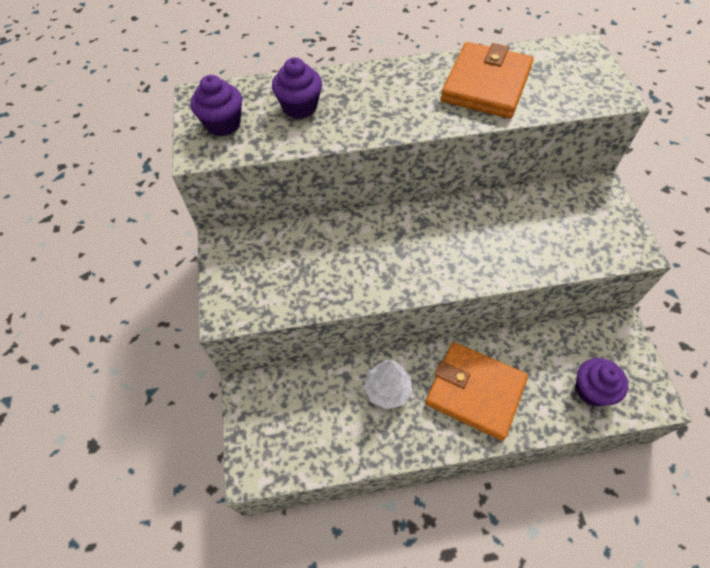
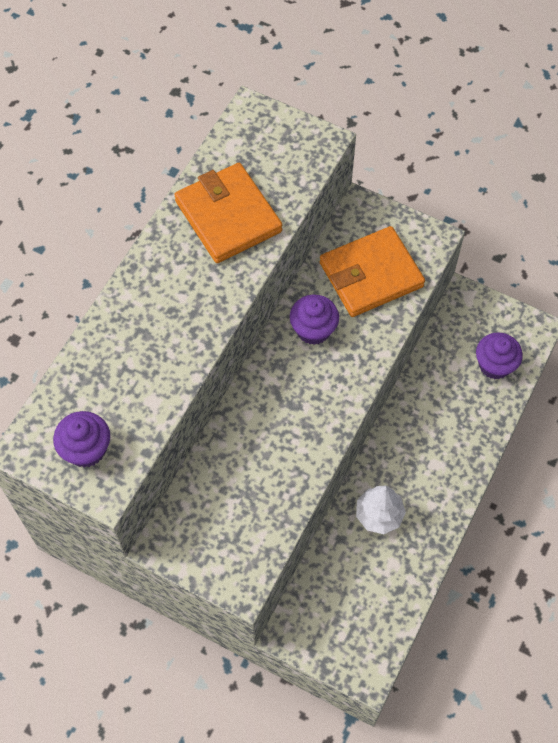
camera: 55 degrees left, 5 degrees up
(300, 107) = (122, 374): purple cupcake -> purple cupcake (313, 330)
(475, 392) = (432, 449): orange wallet -> orange wallet (371, 275)

